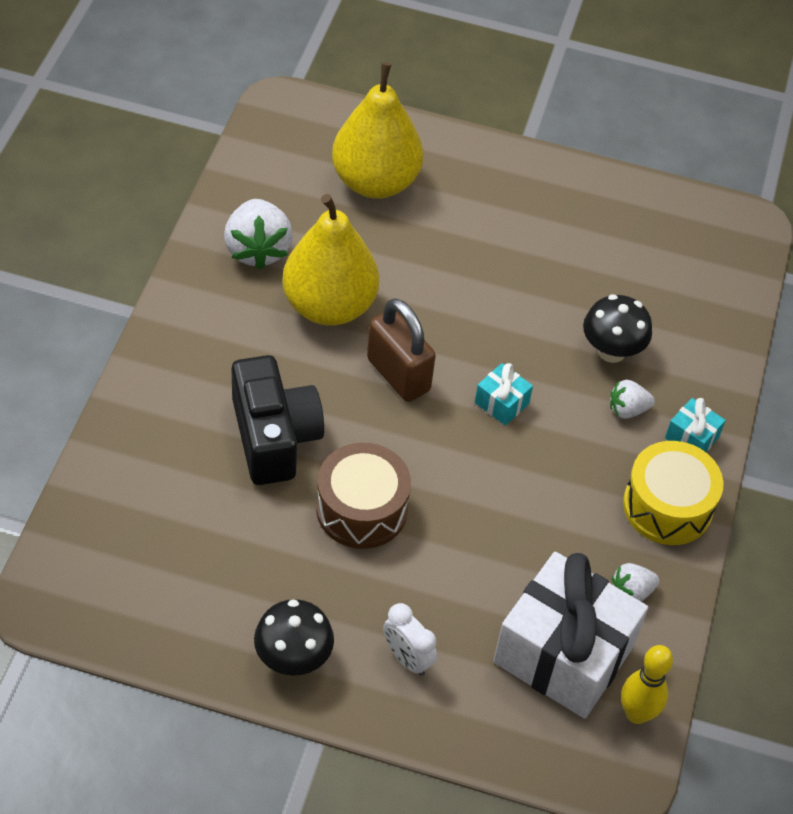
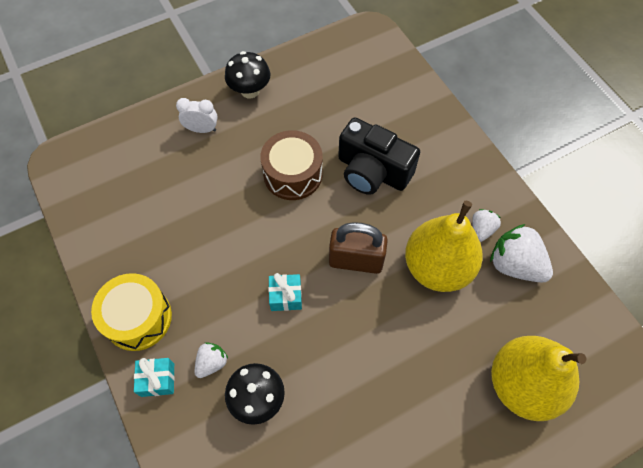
camera: 140 degrees right, 10 degrees up
(563, 654) = (130, 190): white gift -> none
(631, 592) = (120, 249): white strawberry -> white strawberry (481, 230)
(636, 714) = (72, 192): yellow bowling pin -> none

